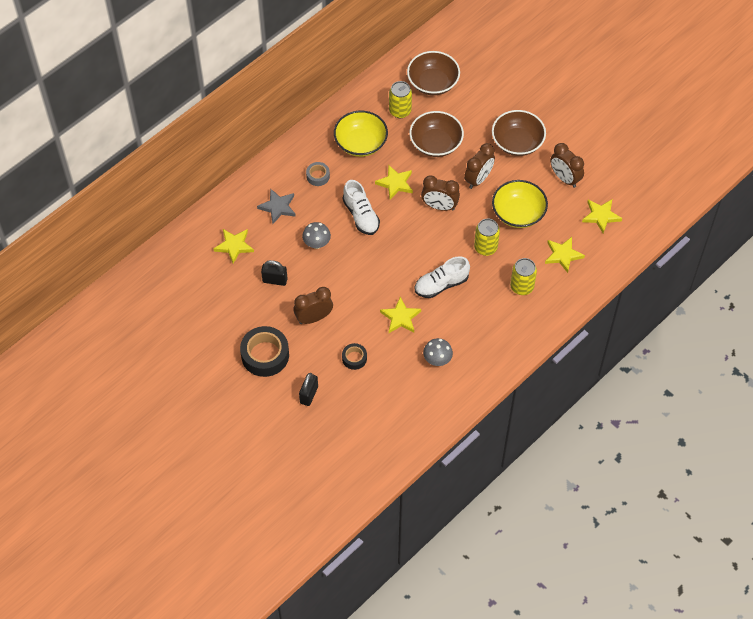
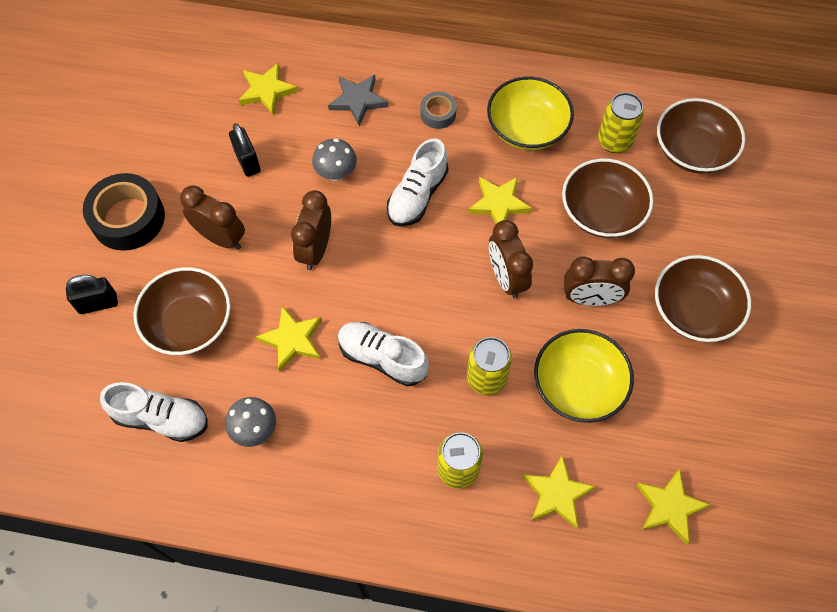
camera: 55 degrees right, 5 degrees up
(354, 358) = (189, 323): black tape -> brown bowl
(399, 397) = (161, 418): none -> white shoe
(564, 178) = (690, 412): brown clock -> brown clock (316, 249)

